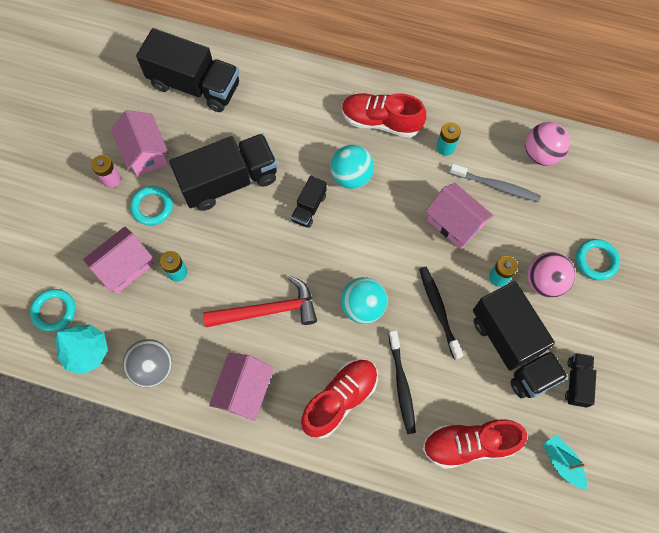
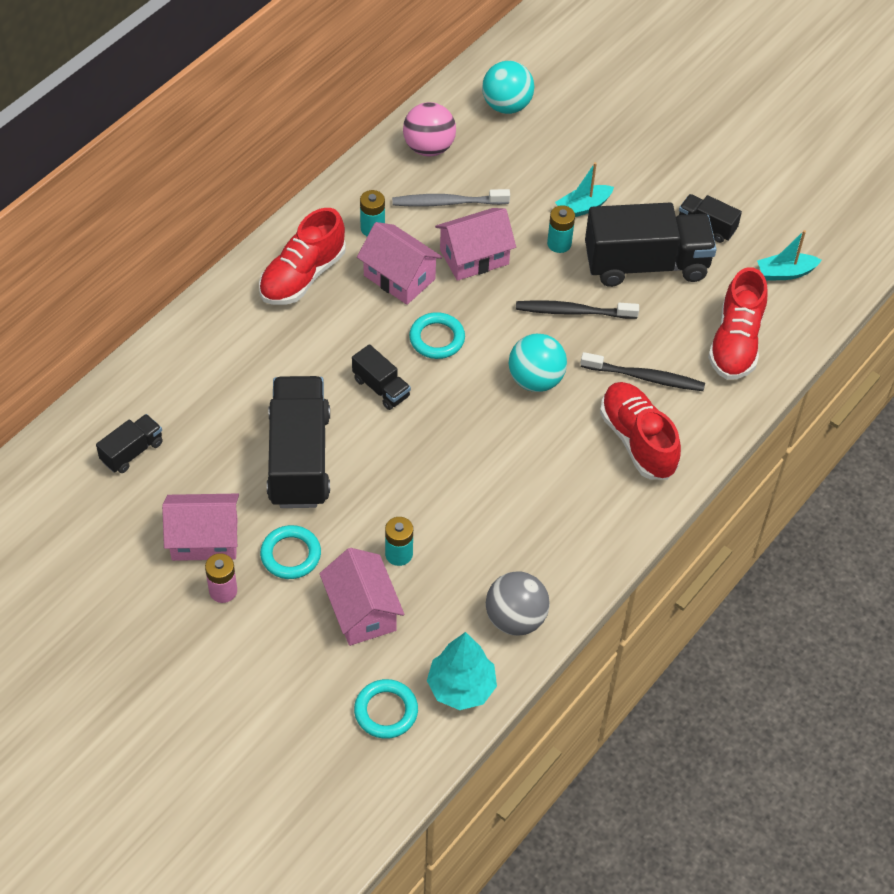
camera: 70 degrees left, 15 degrees down
(195, 85) = (132, 452): black truck -> black truck, size x0.48
(244, 391) = (587, 531): pink house -> pink house (399, 277)
(268, 310) = (496, 474): red hammer -> none
(351, 176) = (361, 331): turquoise ball -> turquoise ball (506, 106)
(496, 186) = (447, 202): grey toothbrush -> grey toothbrush turned 135 degrees counterclockwise
(544, 281) = (583, 207): pink ball -> turquoise boat
(596, 261) = (580, 155): turquoise ring -> turquoise ring (437, 338)

